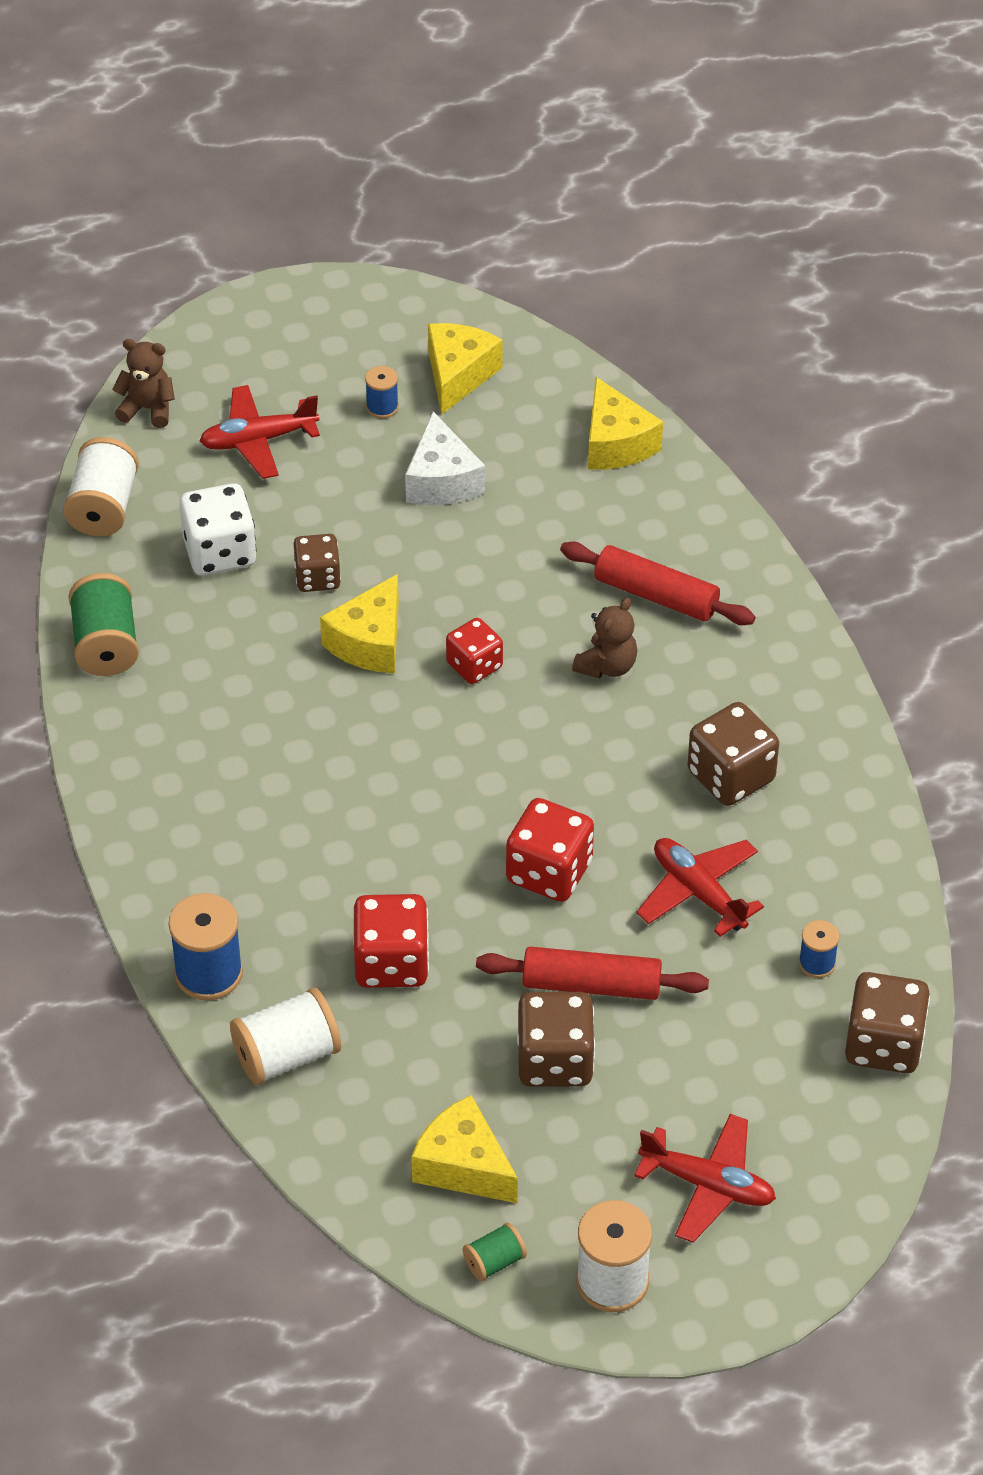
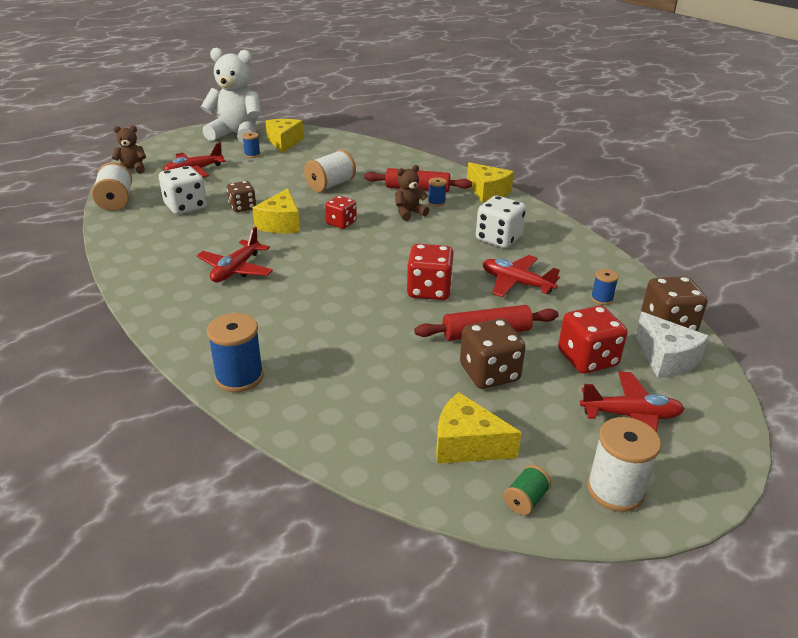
camera: 20 degrees left, 15 degrees down
(106, 645) = (129, 247): green spool -> none
(262, 745) = (236, 270): none -> red plane
(287, 1055) = (312, 409): white spool -> white spool (330, 185)
(372, 324) = (237, 135): none -> white teddy bear
(391, 963) = (359, 347): red dice -> red dice (587, 359)
(442, 480) = (292, 170): white cheese -> white cheese (666, 359)
(607, 666) = (409, 213): brown teddy bear -> brown teddy bear turned 135 degrees counterclockwise
(616, 443) = (368, 151): yellow cheese -> yellow cheese (488, 192)
(671, 646) = (436, 202): none -> blue spool
(731, 776) = (498, 239): brown dice -> white dice

